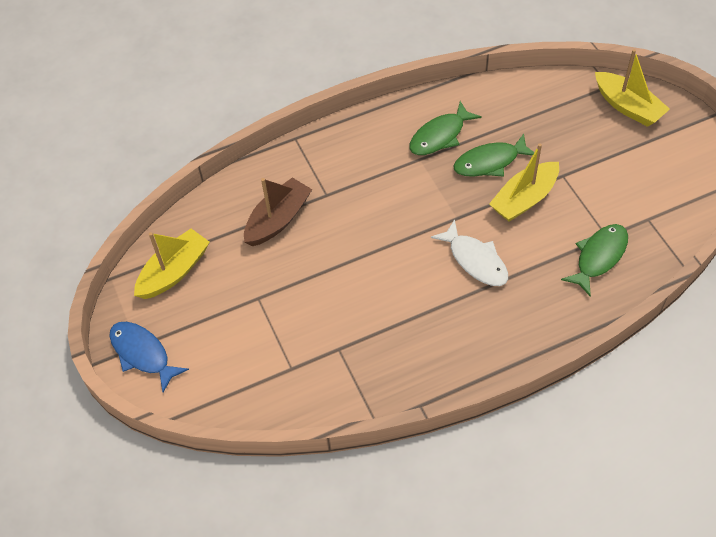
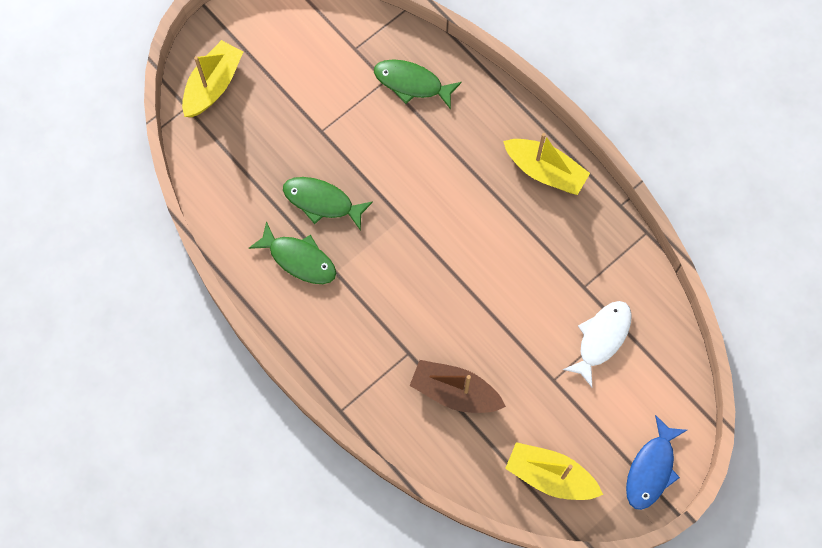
camera: 110 degrees left, 15 degrees up
(475, 260) = (448, 189): white fish -> white fish (601, 339)
(490, 162) = (322, 202): green fish -> green fish turned 150 degrees clockwise
(524, 199) = (361, 160): yellow boat -> yellow boat (545, 171)

